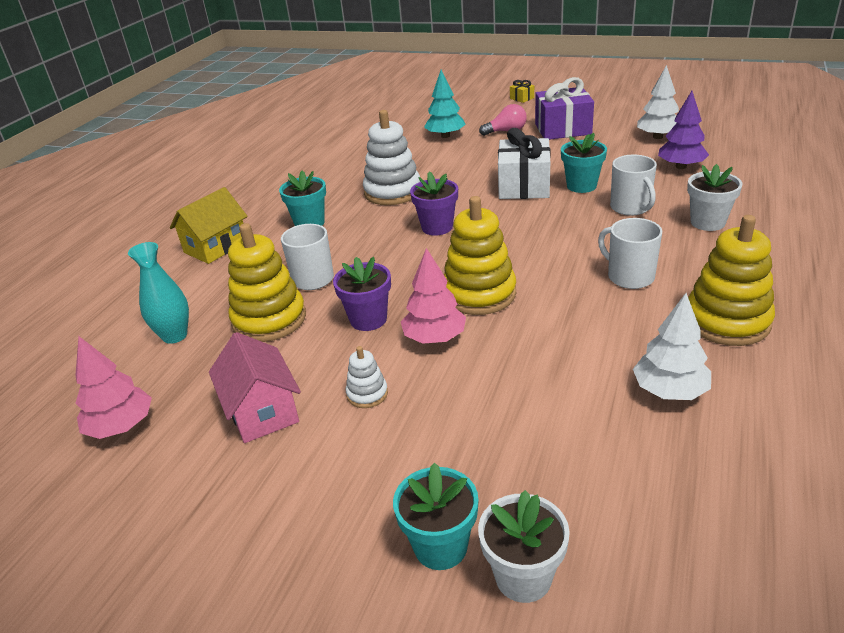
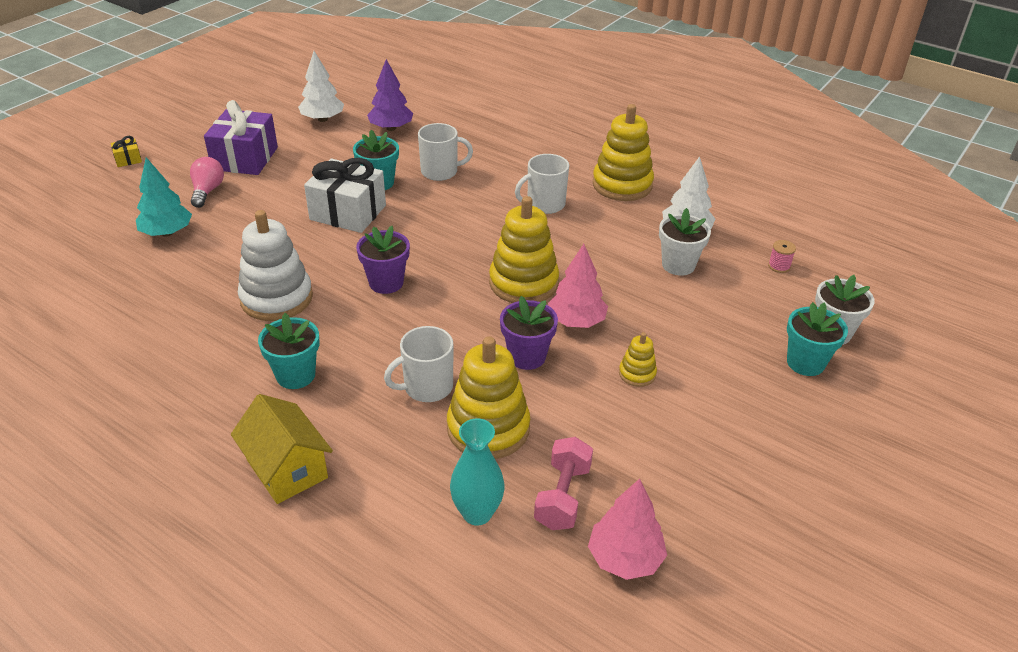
camera: 80 degrees left, 5 degrees up
(193, 376) = (562, 496): none -> pink dumbbell
(262, 411) = (637, 445): pink house -> none
(367, 394) = (637, 374): white stacking toy -> yellow stacking toy
(655, 498) = (779, 266): none -> pink spool
(707, 222) = (492, 148): white flower pot -> white flower pot (678, 265)

